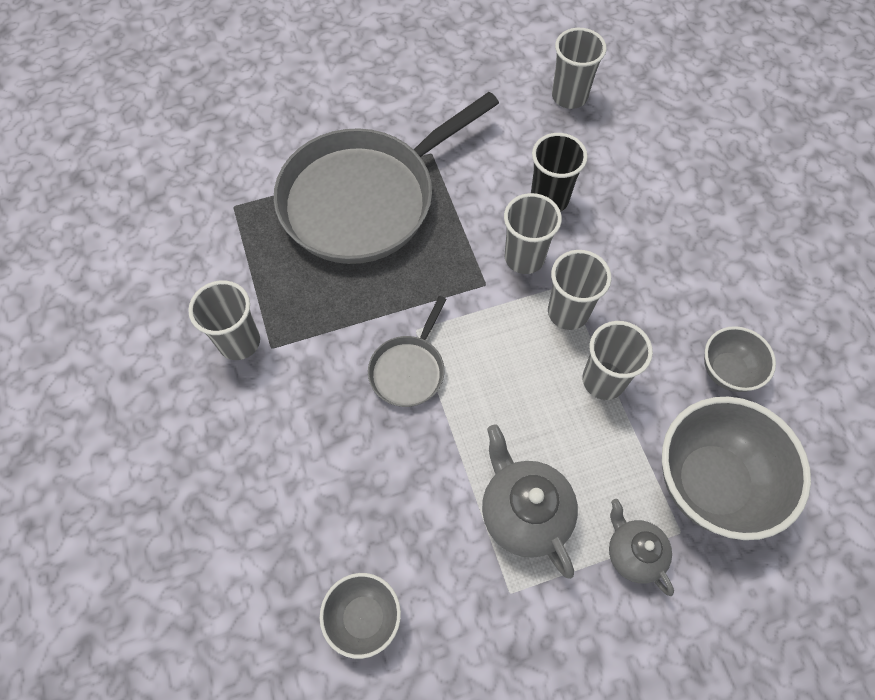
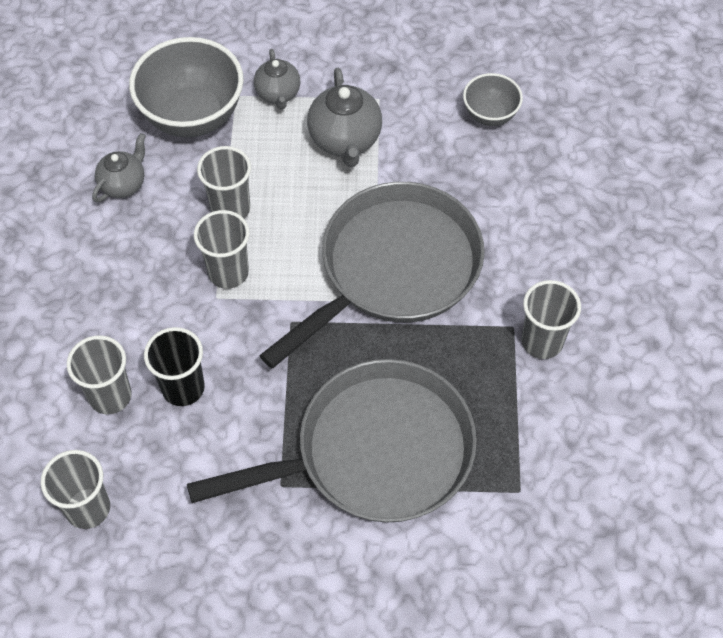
camera: 160 degrees left, 5 degrees down
(409, 370) = (394, 269): grey pan -> grey pan, size x2.26
(524, 258) = (241, 335): grey cup -> grey cup (110, 396)
(727, 371) = (123, 184): grey bowl -> grey teapot

